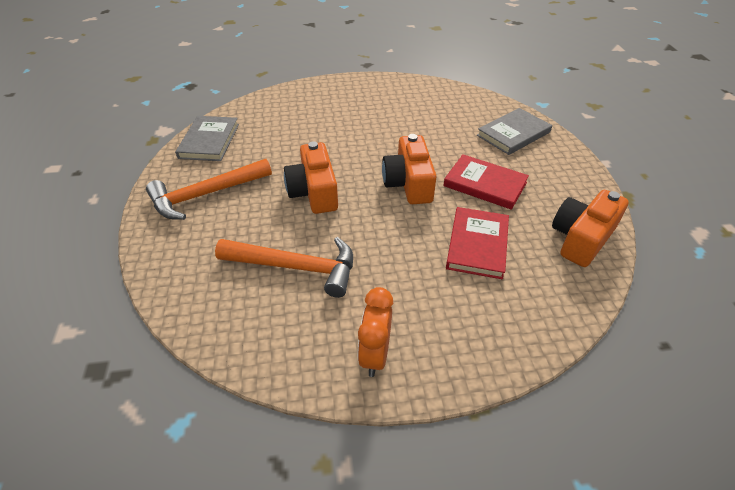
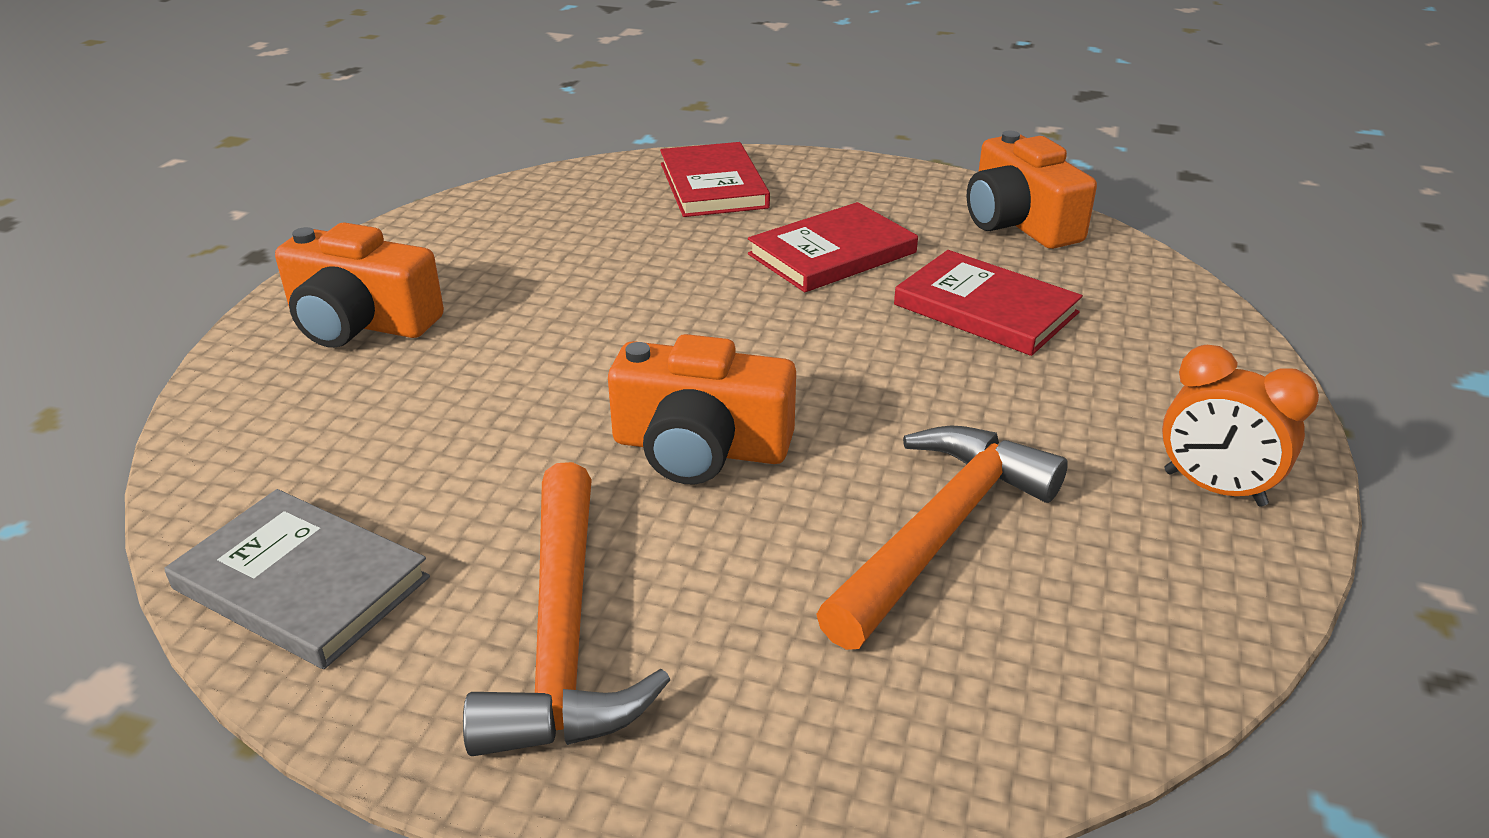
camera: 65 degrees left, 10 degrees down
(408, 183) = (767, 325): orange camera -> orange camera (361, 322)
(513, 134) = (713, 185): grey book -> red book

